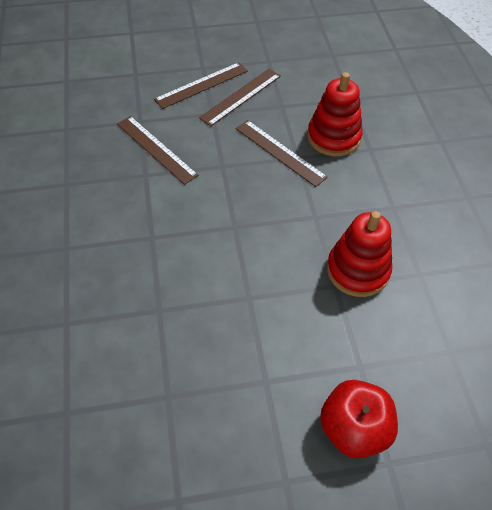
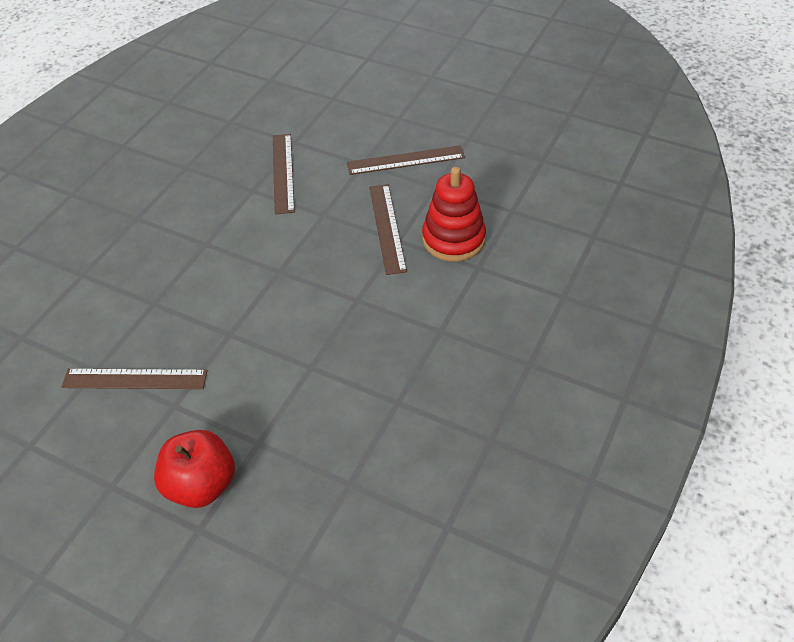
camera: 40 degrees right, 5 degrees down
(202, 85) = (380, 134): brown ruler -> brown ruler (135, 379)
(357, 270) = (344, 366): red stacking toy -> none

